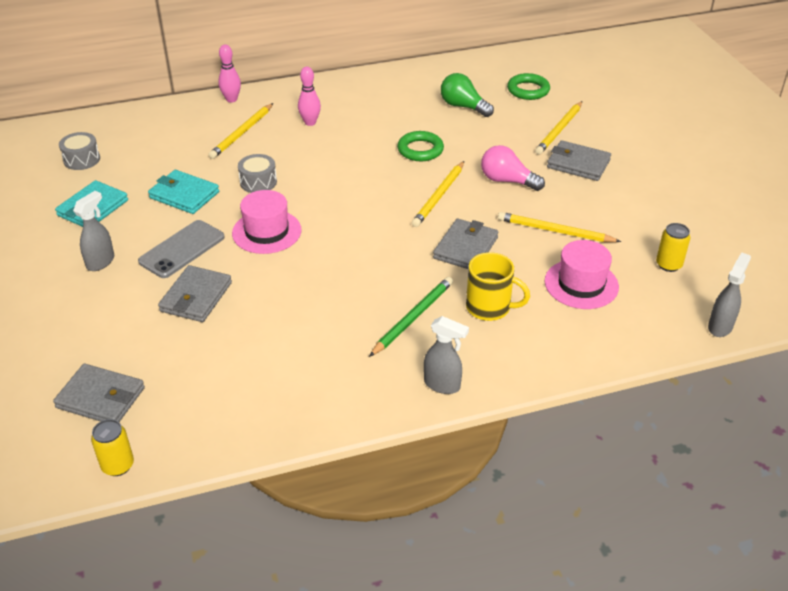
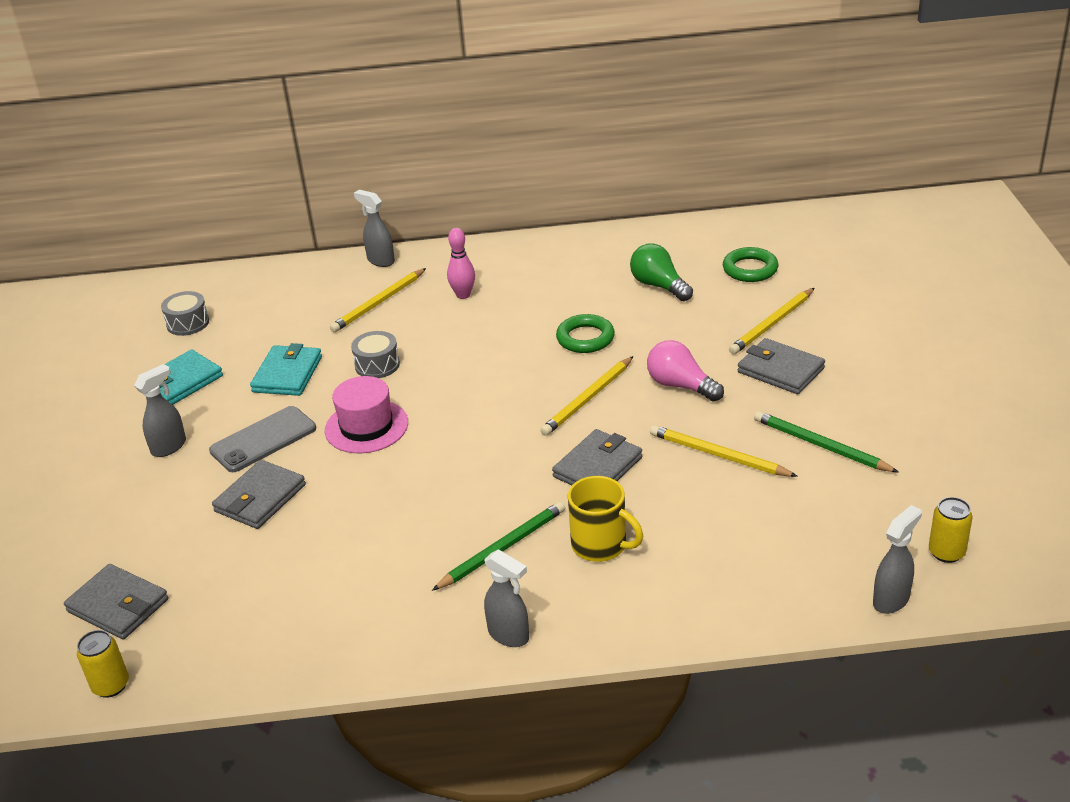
camera: 15 degrees right, 5 degrees down
(184, 195) = (287, 374): turquoise wallet -> turquoise wallet turned 60 degrees clockwise
(231, 99) = (380, 261): pink bowling pin -> grey spray bottle
(581, 284) = (727, 526): pink hat -> none
(628, 217) = (821, 446): none -> green pencil
(668, 265) = (852, 512): yellow can -> yellow can (946, 552)

